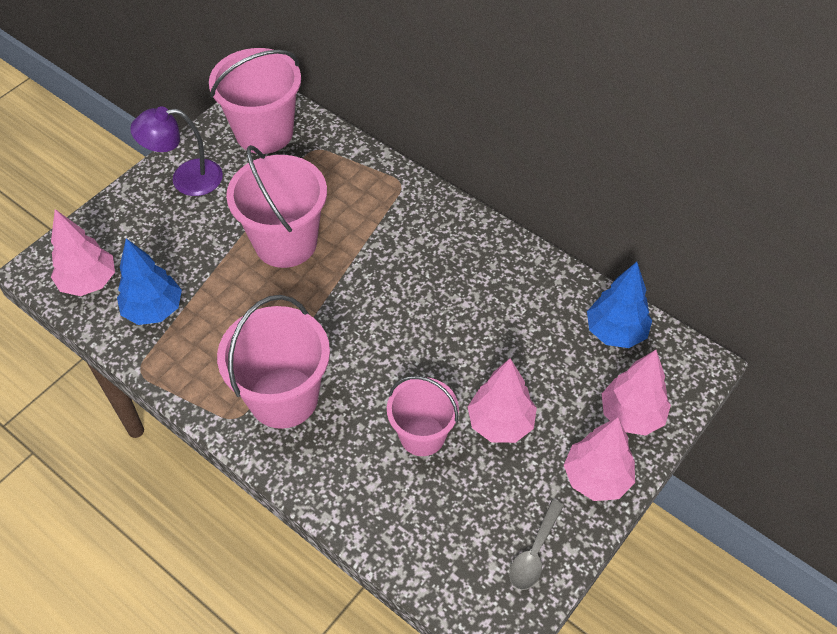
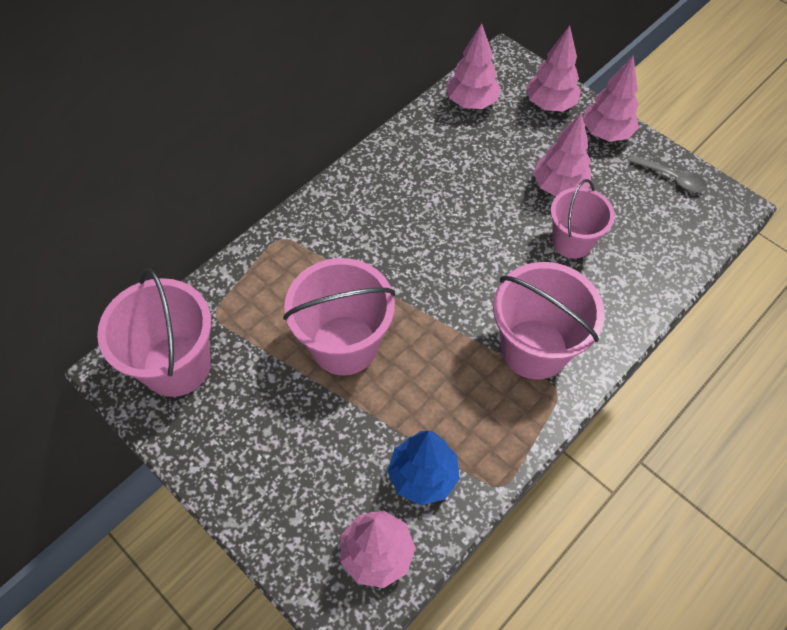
camera: 85 degrees left, 5 degrees up
(186, 179) = (233, 450): purple lamp -> none
(615, 332) = (471, 102): blue tree -> pink tree

